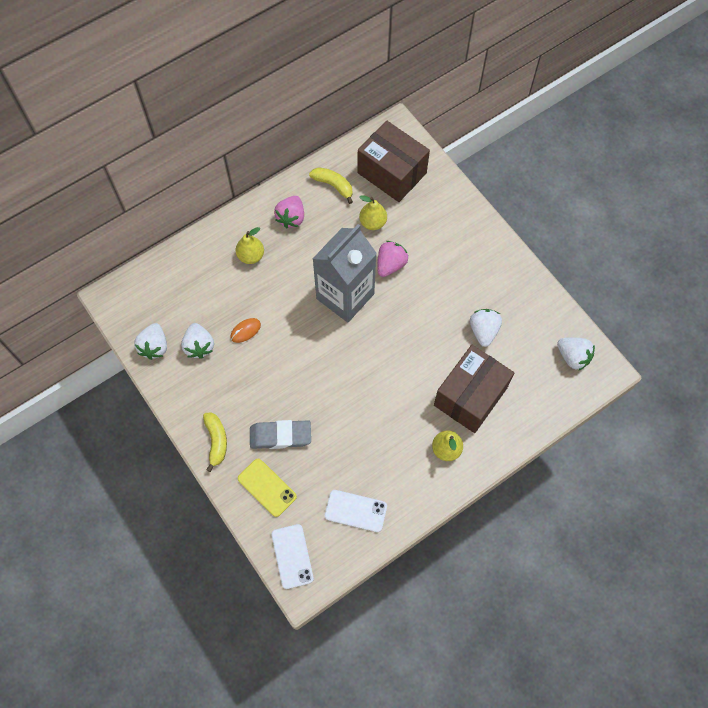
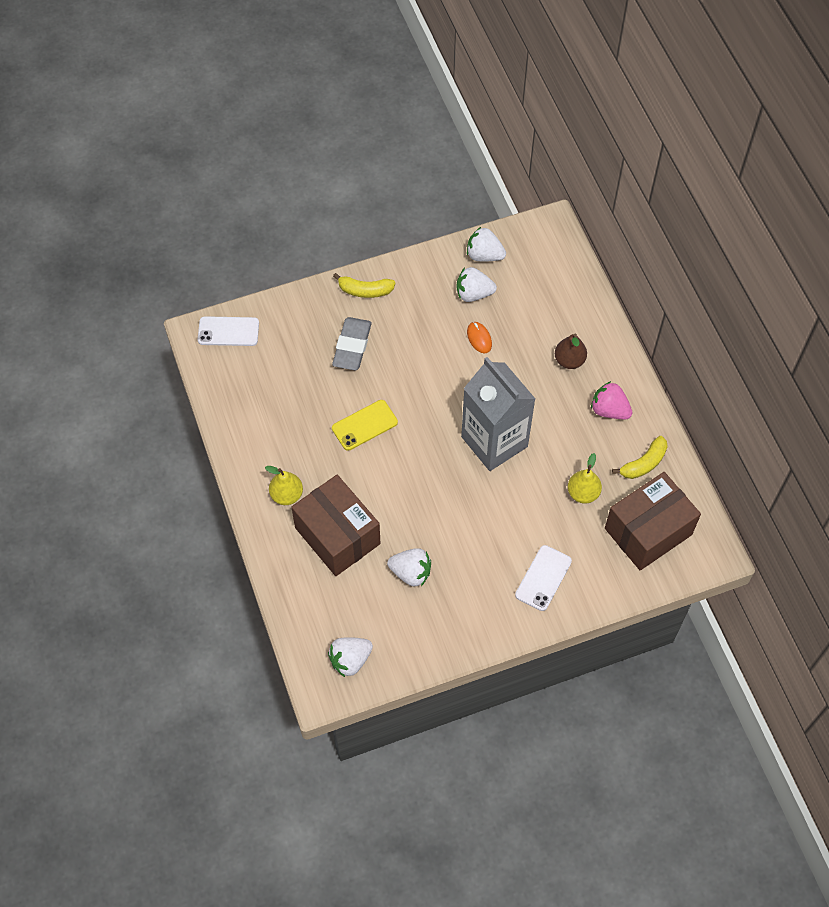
camera: 105 degrees right, 5 degrees down
(251, 256) = (569, 360): yellow pear -> brown pear
(267, 487) = (303, 324): yellow phone -> yellow phone (364, 425)
(355, 511) = (252, 395): white phone -> white phone (543, 578)
(390, 265) = (522, 498): pink strawberry -> none

